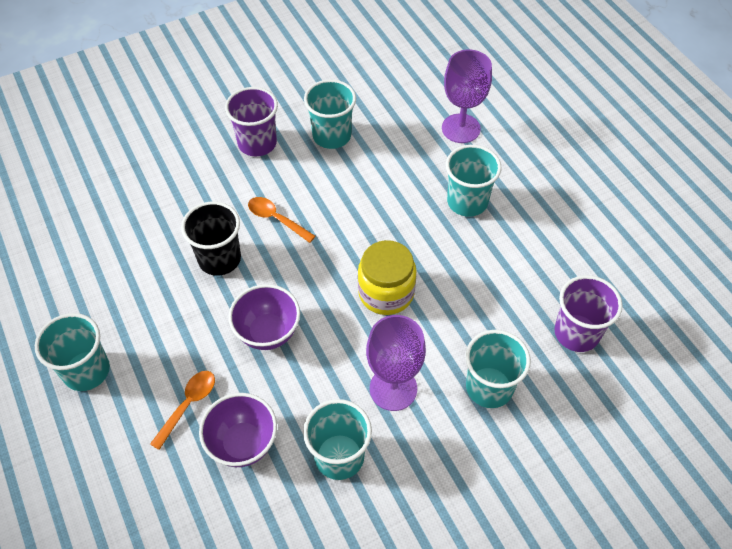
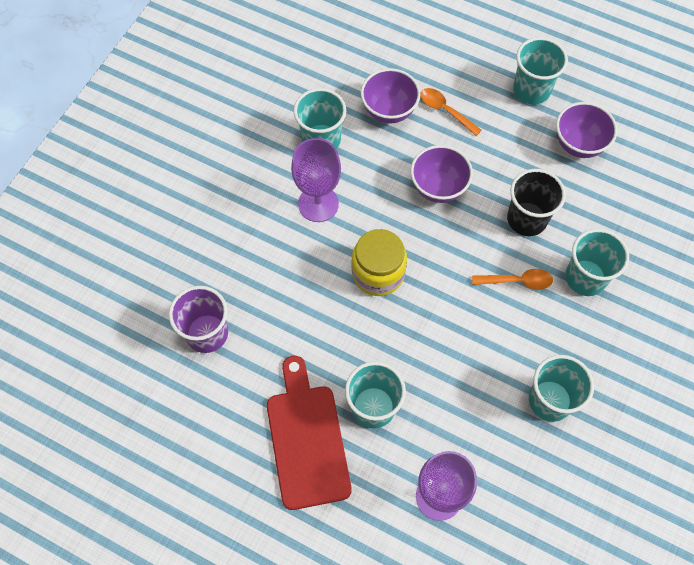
camera: 145 degrees right, 10 degrees up
(107, 292) = (578, 144): none -> purple bowl
(188, 405) = (445, 111): orange spoon -> orange spoon turned 135 degrees clockwise
(257, 143) = (605, 346): purple cup -> none
(489, 387) = (250, 247): turquoise cup -> turquoise cup (585, 278)
(535, 210) = (307, 439): none -> red cutting board

